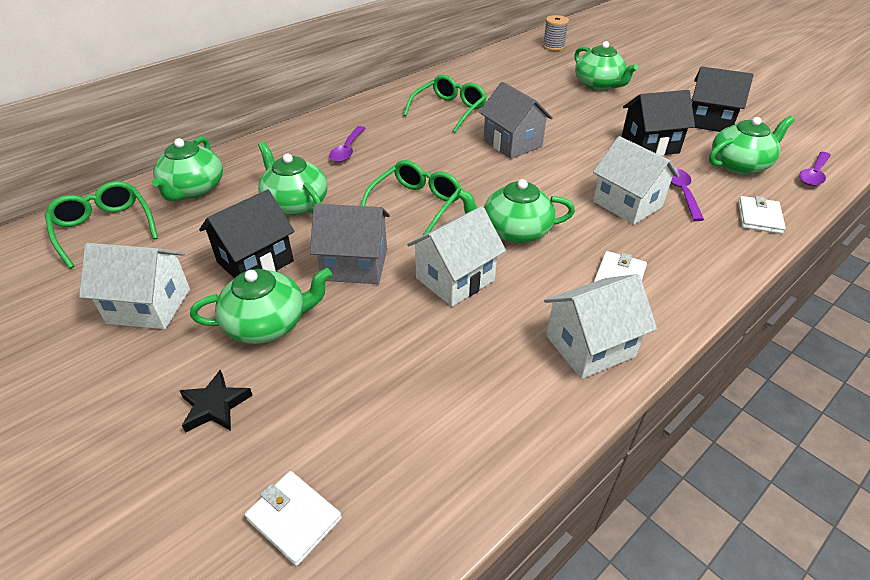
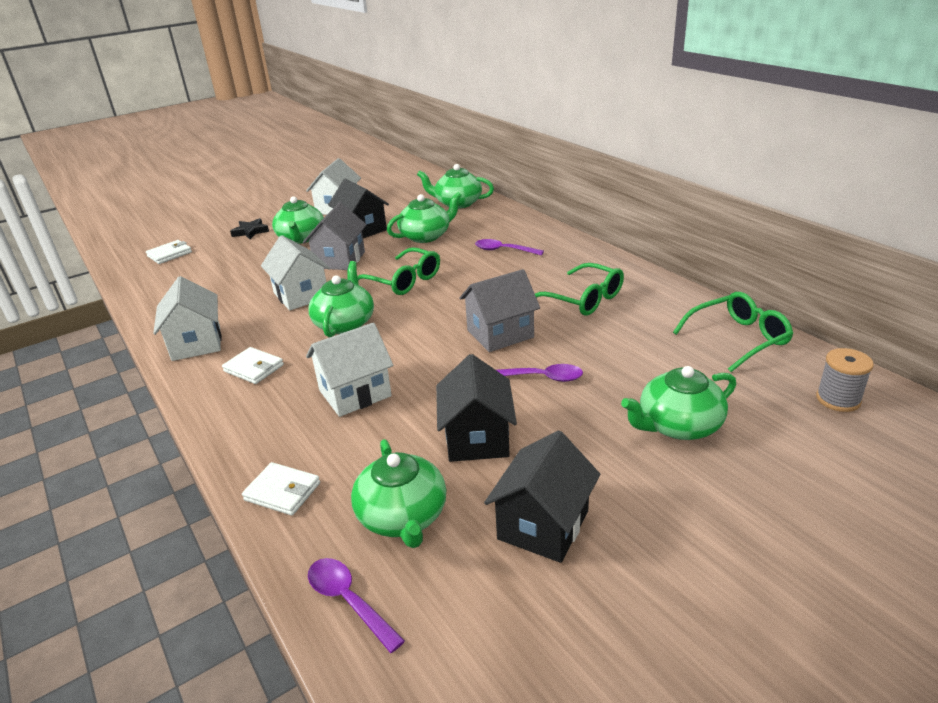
camera: 100 degrees right, 10 degrees down
(104, 228) = (420, 187): green glasses -> green glasses (738, 338)
(682, 193) = (358, 439): purple spoon -> purple spoon (541, 377)

